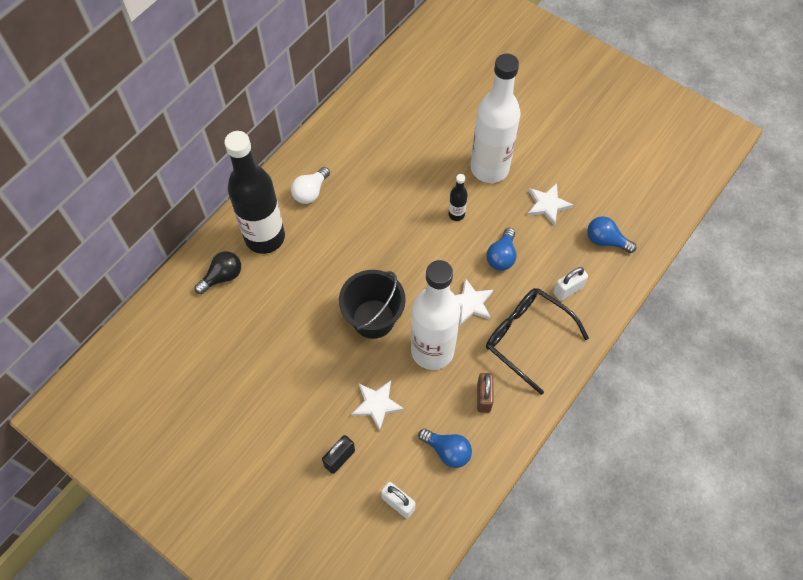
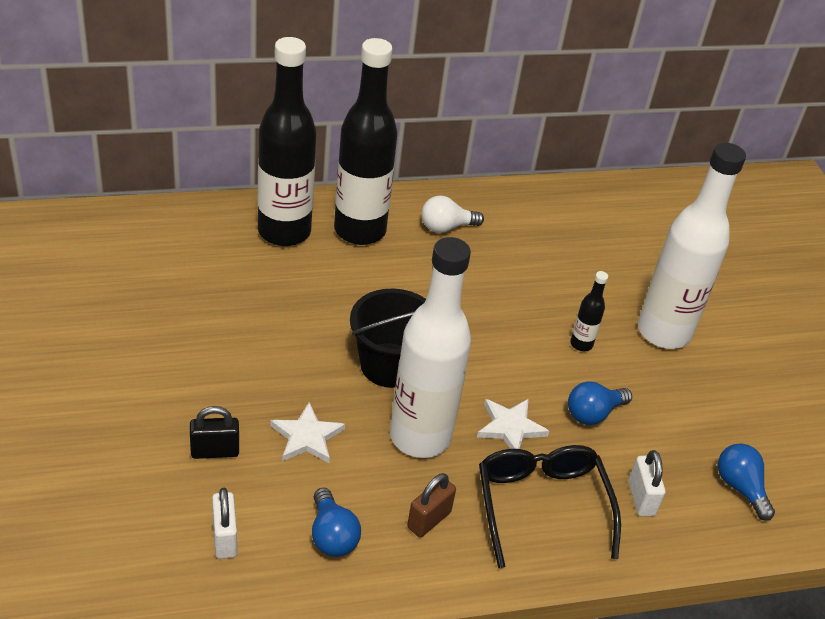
camera: 35 degrees right, 20 degrees down
(222, 277) = (284, 232): black light bulb -> black bottle
(547, 205) = (699, 407): white star -> none
(568, 290) = (641, 498): white padlock -> white padlock turned 75 degrees clockwise

